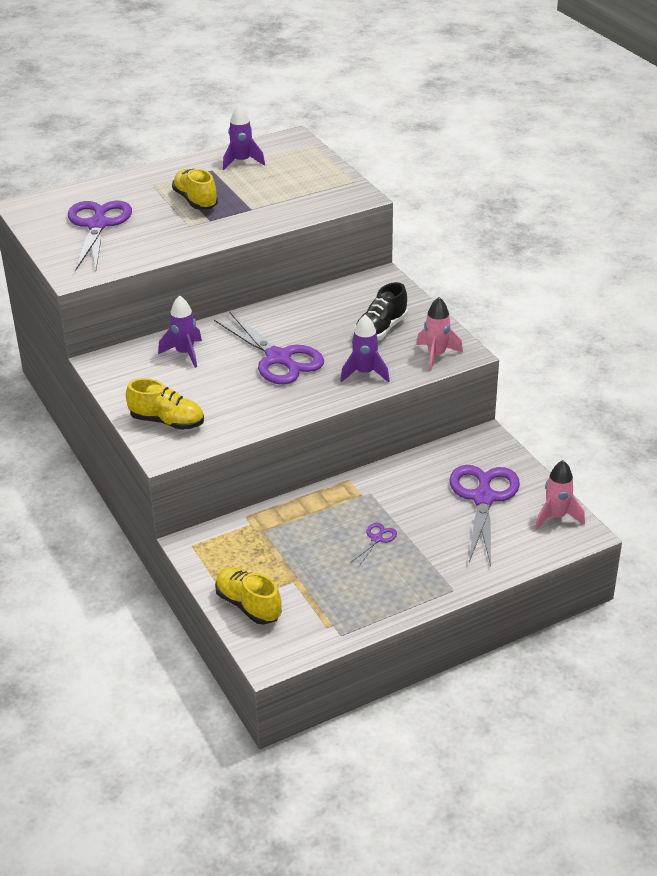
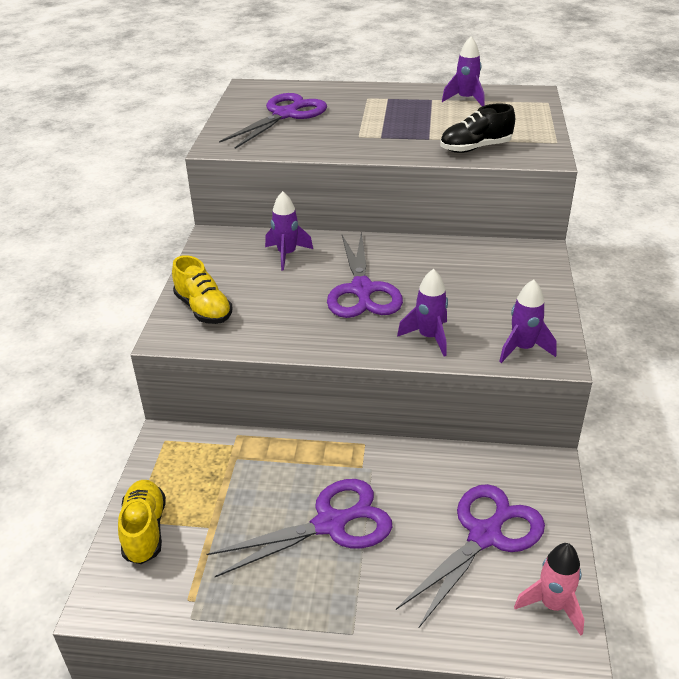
camera: 35 degrees right, 0 degrees up
(195, 201) = (388, 118): yellow shoe -> none
(377, 539) = (330, 524): purple scissors -> purple scissors, size x2.33
(381, 330) = (489, 300): black shoe -> black shoe (475, 148)
(436, 355) = (523, 349): pink rocket -> purple rocket

